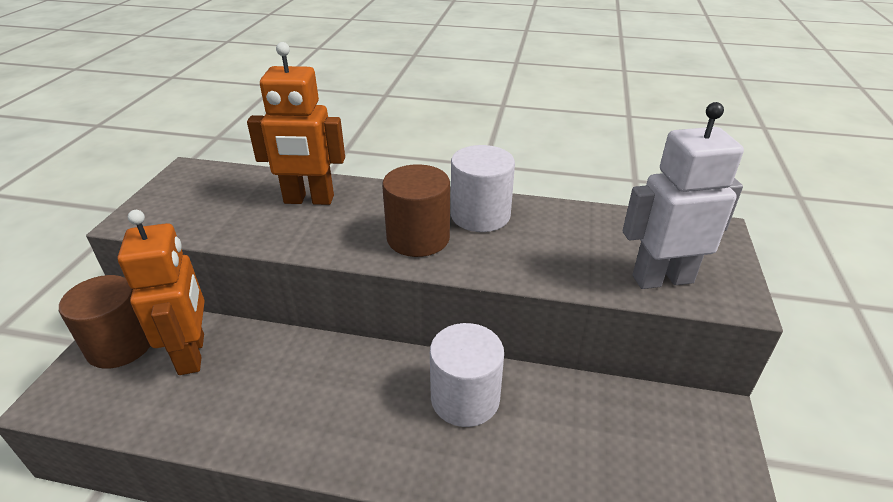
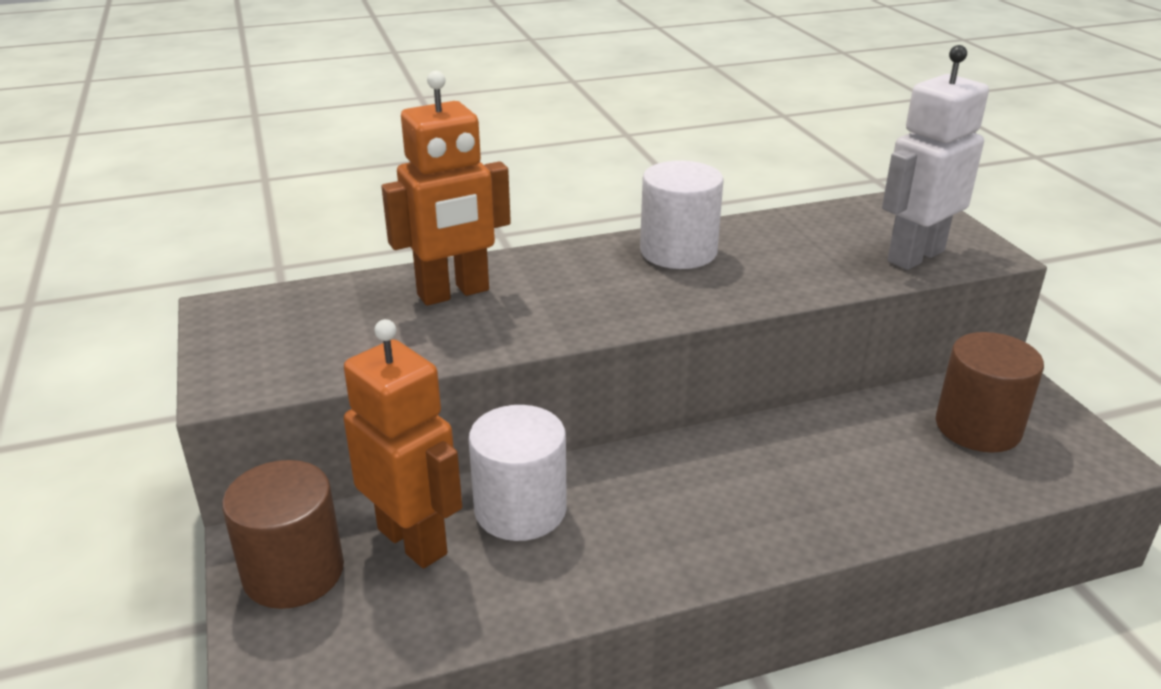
camera: 30 degrees left, 5 degrees down
(418, 238) = (639, 292): brown cylinder -> brown cylinder (978, 427)
(465, 398) = (783, 456): white cylinder -> white cylinder (520, 509)

